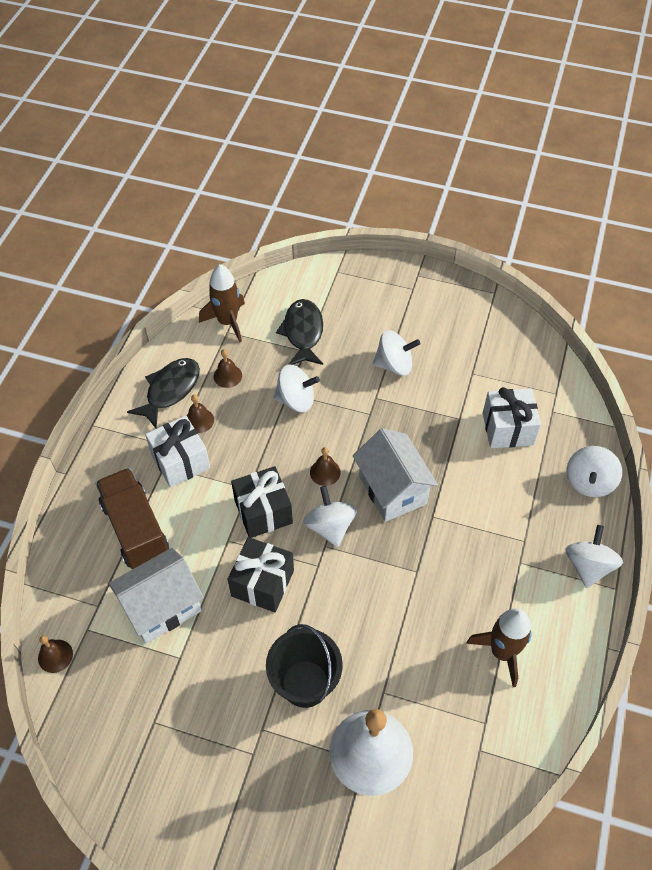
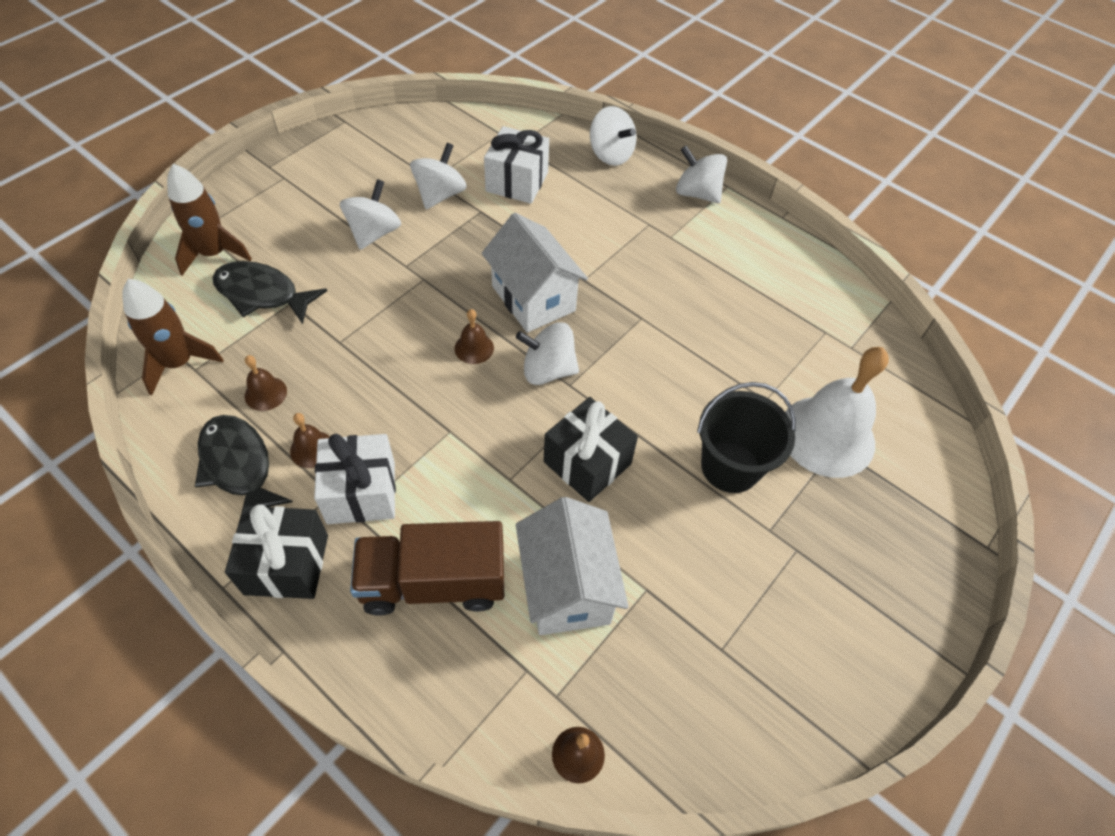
camera: 70 degrees left, 0 degrees up
(263, 511) = (491, 427): black gift -> black gift (286, 564)
(296, 400) = (355, 337): white spinning top -> white spinning top (440, 195)
(392, 490) = (533, 298): white house -> white house turned 60 degrees clockwise
(502, 652) = (758, 289): brown rocket -> brown rocket (214, 254)

